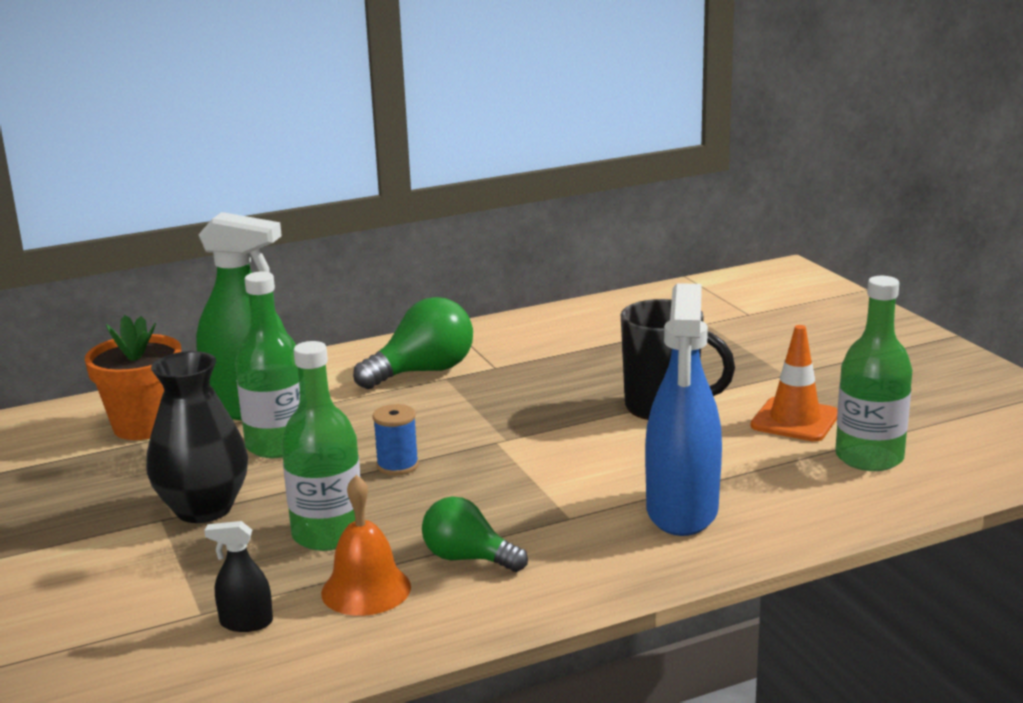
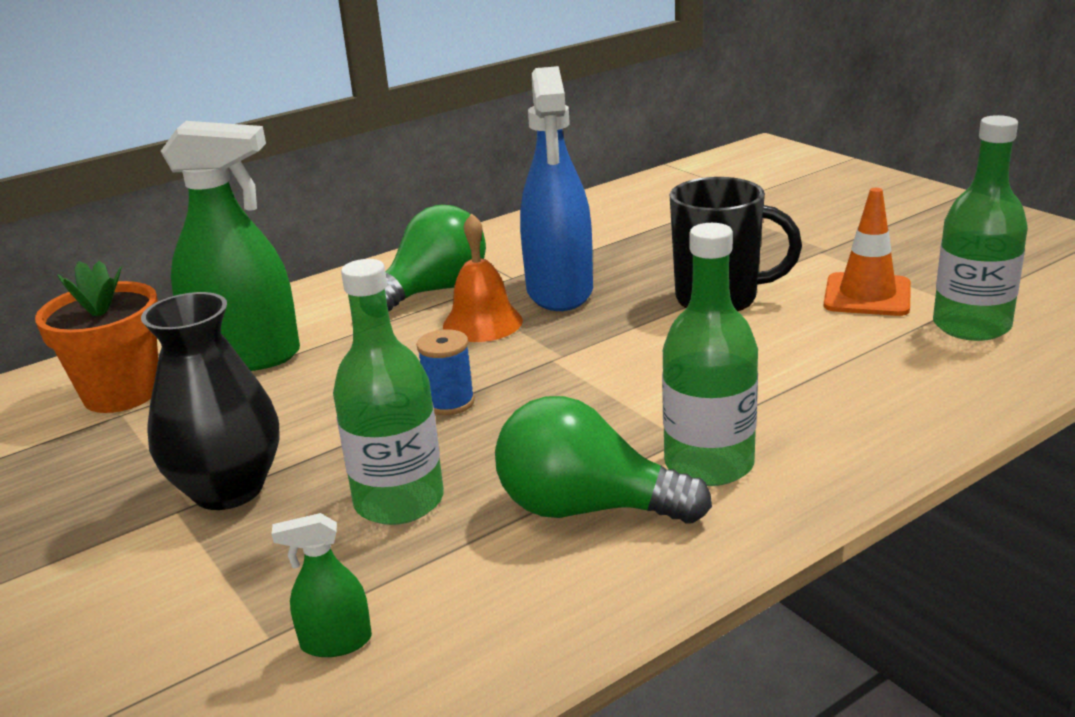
camera: 10 degrees left, 5 degrees up
(246, 623) = (336, 642): black spray bottle -> green spray bottle
(277, 445) = (295, 396): green bottle -> green bottle (709, 464)
(366, 589) = (476, 569): orange bell -> orange bell (482, 323)
(468, 558) = (587, 508): green light bulb -> green light bulb, size x1.52
(682, 510) = (806, 413): blue spray bottle -> blue spray bottle (560, 291)

